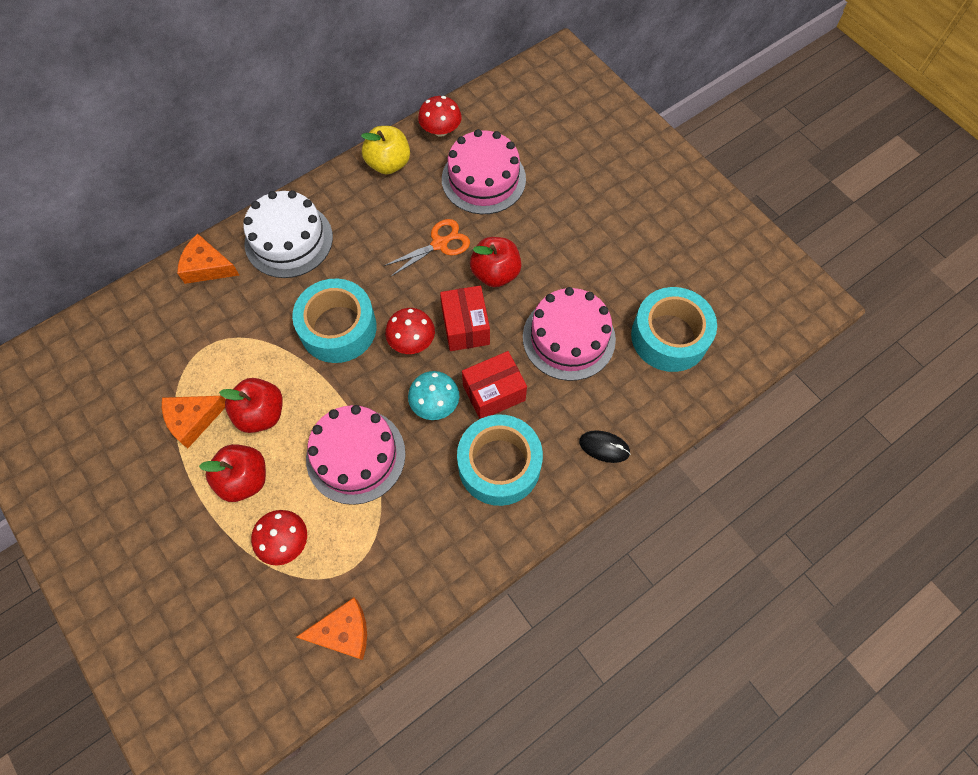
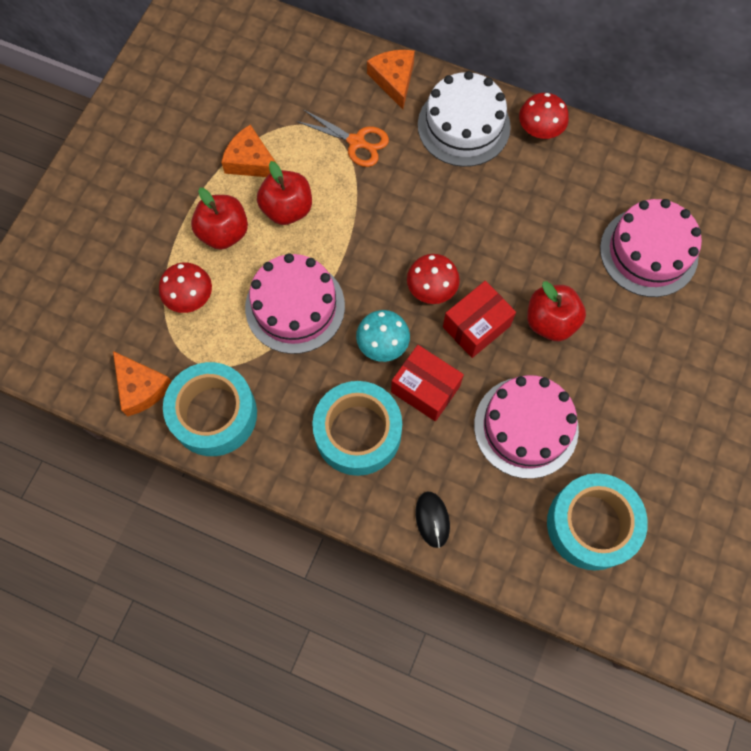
camera: 60 degrees right, 5 degrees up
(338, 328) = (404, 219): turquoise tape -> turquoise tape (214, 414)
(388, 163) = (603, 158): yellow apple -> none
(439, 244) = (547, 254): orange scissors -> orange scissors (356, 142)
(440, 130) = (676, 181): red mushroom -> red mushroom (540, 129)

